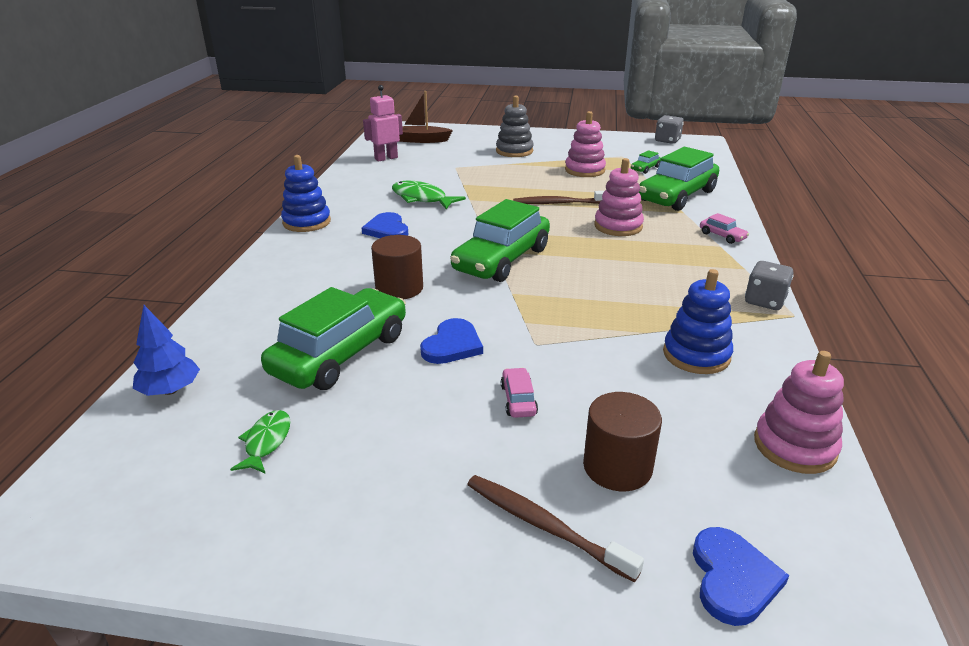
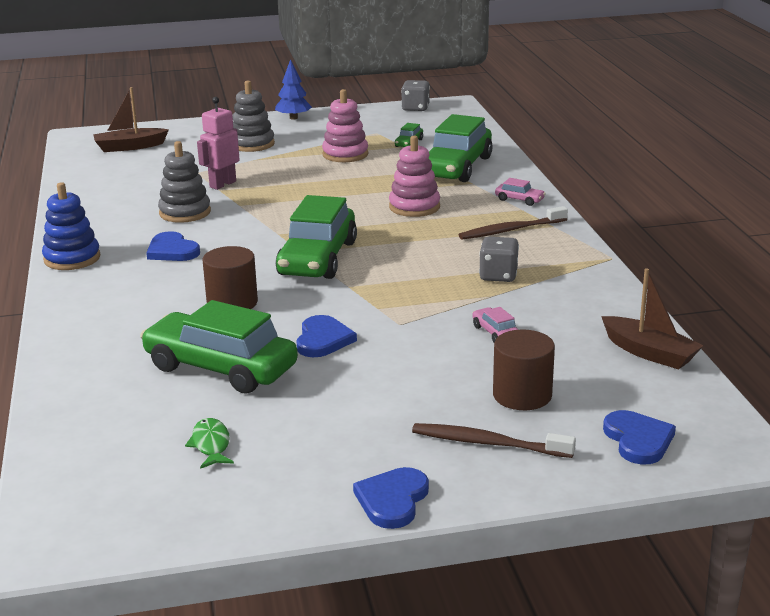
camera: 20 degrees left, 5 degrees down
(170, 390) = (76, 430): blue tree -> blue tree (293, 118)
(340, 354) = (220, 368): green car -> green car turned 75 degrees counterclockwise
(386, 158) = (104, 174): pink robot -> pink robot (222, 184)
(390, 579) = (392, 500): none -> blue heart
(422, 198) = (185, 212): green fish -> grey stacking toy
(518, 400) = (413, 368): pink car -> pink car (495, 333)
(559, 203) = (340, 194): brown toothbrush -> brown toothbrush (511, 230)
(696, 355) = (544, 305): blue stacking toy -> none
(764, 301) = (582, 251): grey dice -> grey dice (498, 276)
(794, 446) = (649, 353): pink stacking toy -> brown boat

